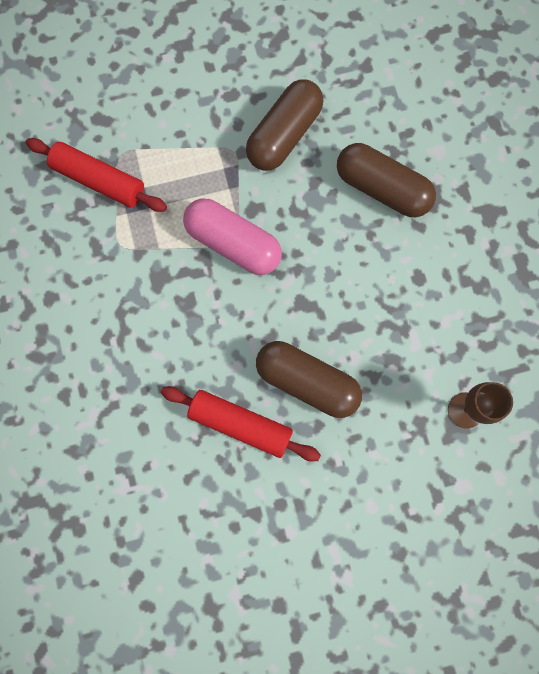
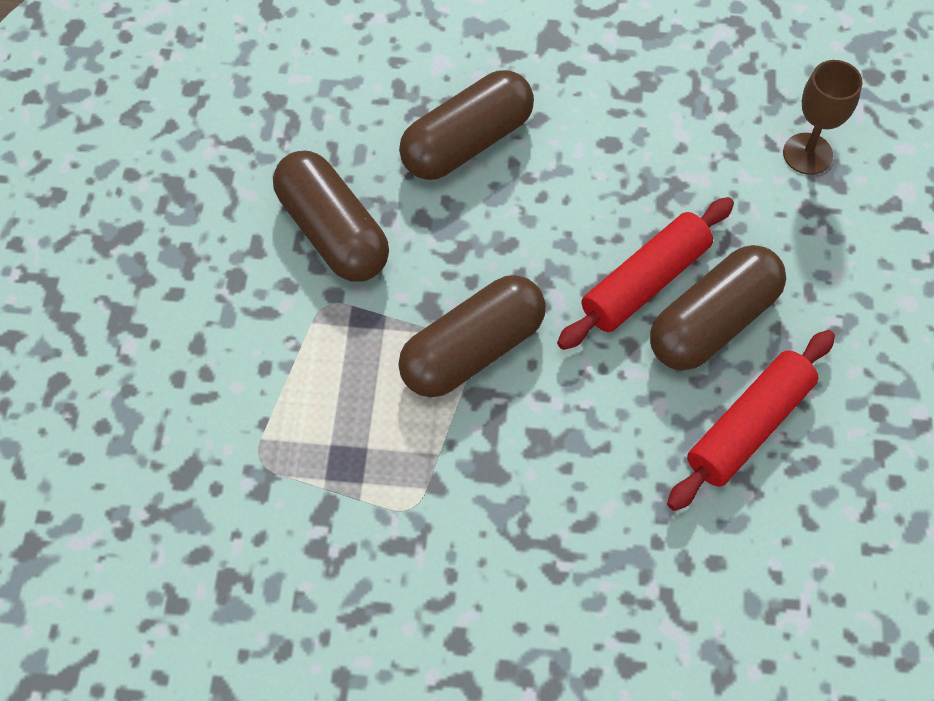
camera: 70 degrees left, 15 degrees down
(99, 181) = (290, 507): red rolling pin -> red rolling pin (645, 282)
(233, 244) = (472, 350): pink capsule -> brown capsule

